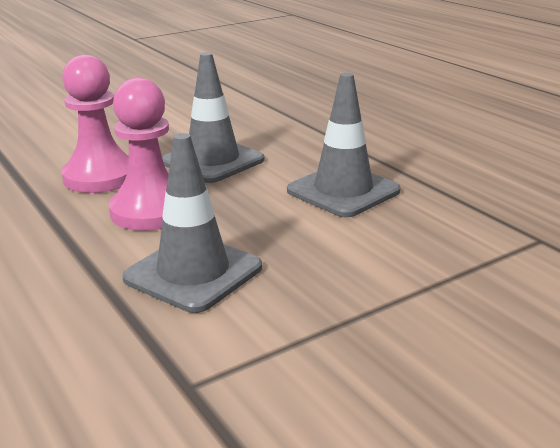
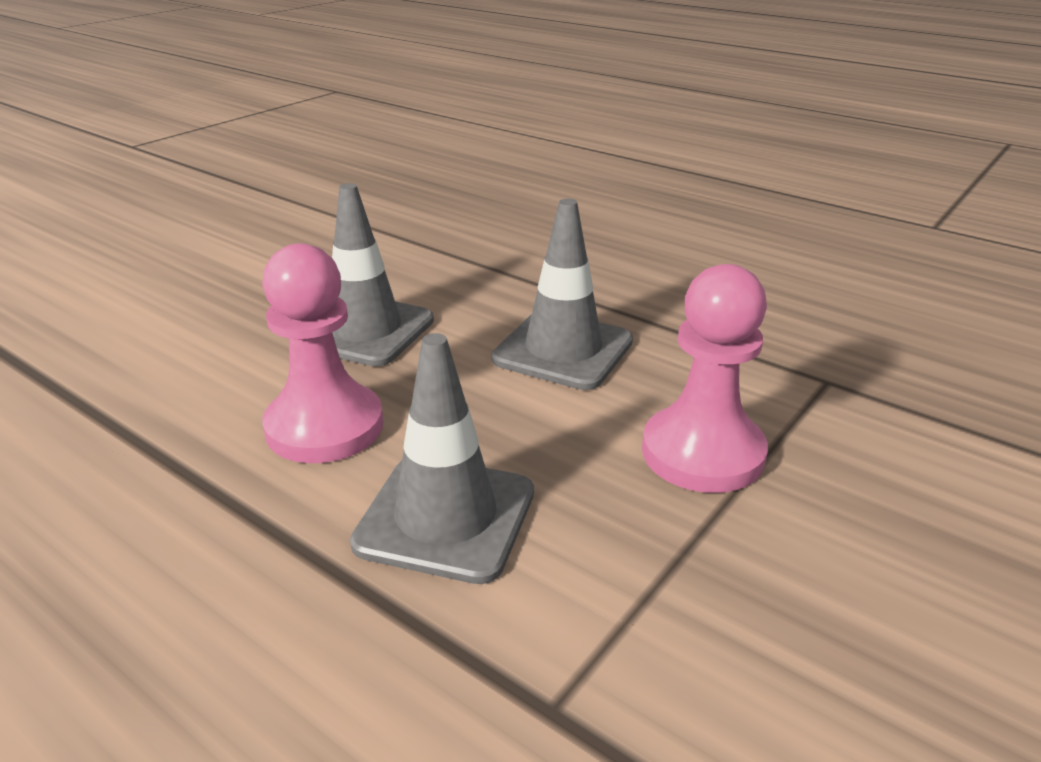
camera: 20 degrees left, 5 degrees up
(100, 177) = (215, 382): pink pawn -> pink pawn (702, 453)

